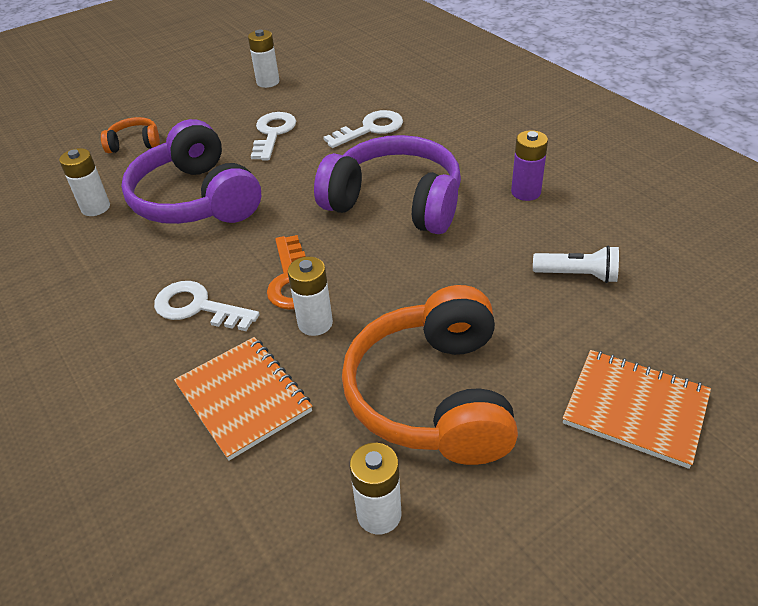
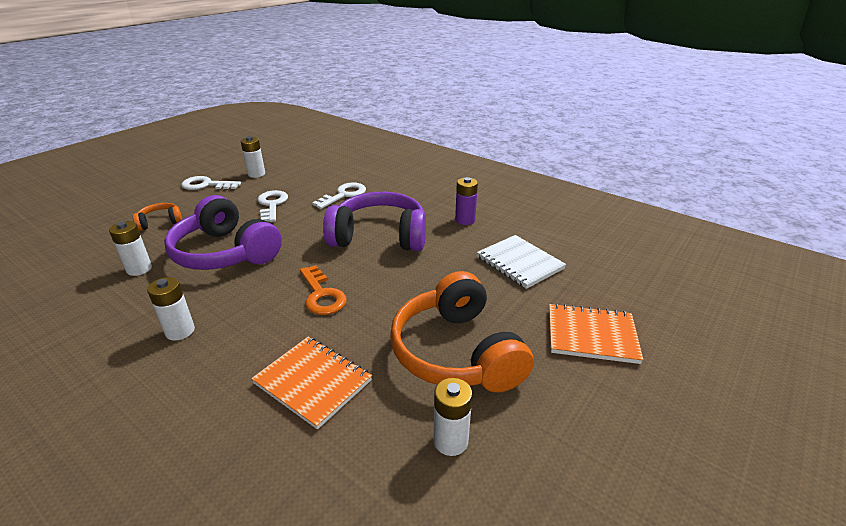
camera: 20 degrees left, 10 degrees down
(197, 307) = (251, 325): white key -> white key (206, 185)
(315, 323) = (350, 321): white battery -> white battery (180, 331)
(578, 275) = (519, 263): white flashlight -> white notebook

